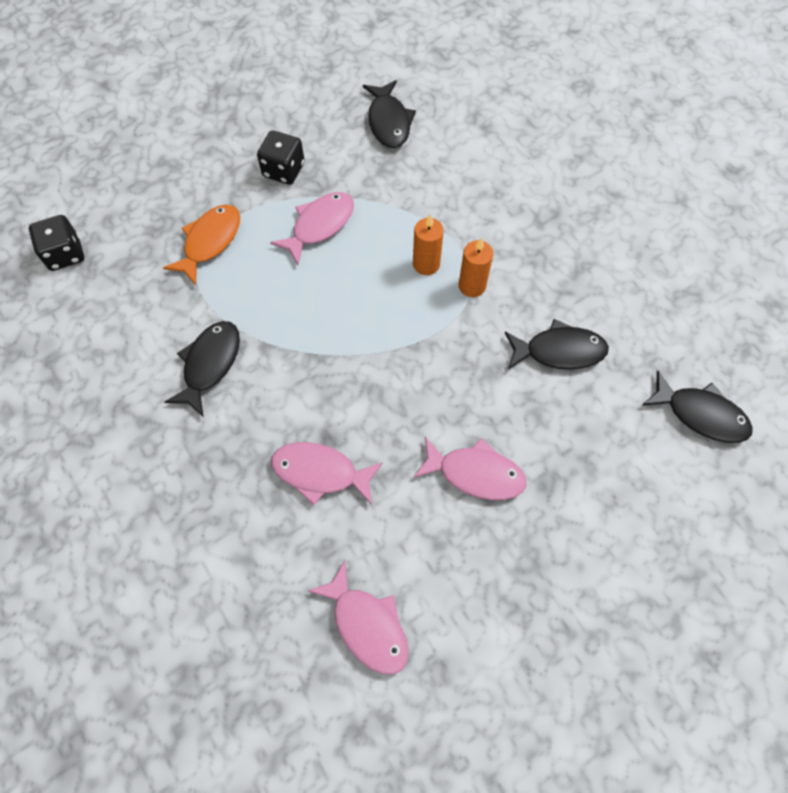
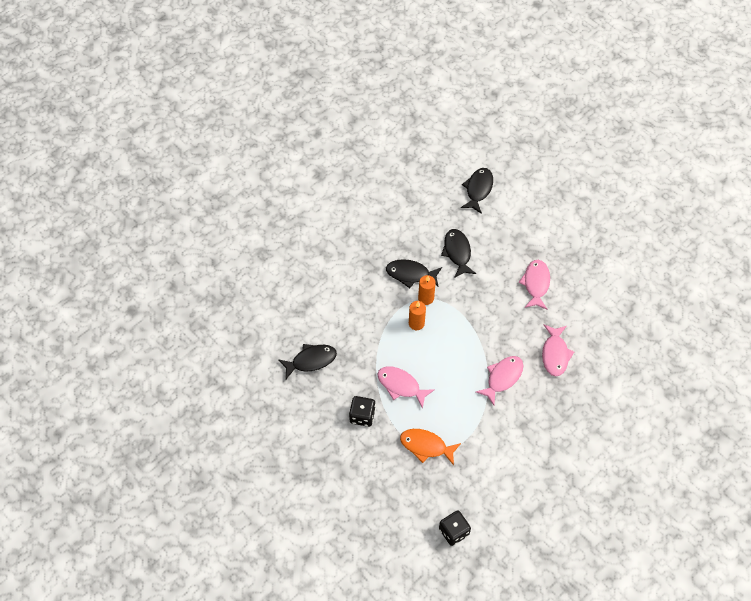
camera: 100 degrees left, 5 degrees down
(210, 364) = (508, 424): black fish -> black fish (410, 274)
(367, 625) = (622, 320): pink fish -> pink fish (502, 378)

